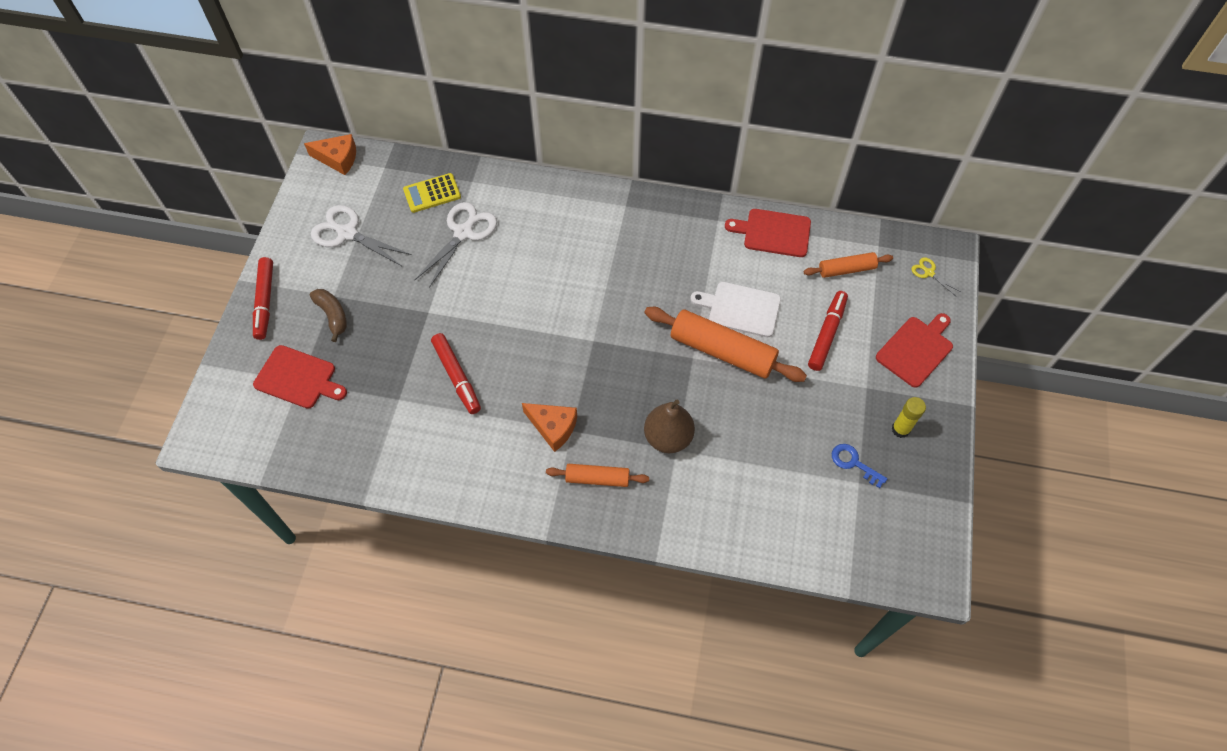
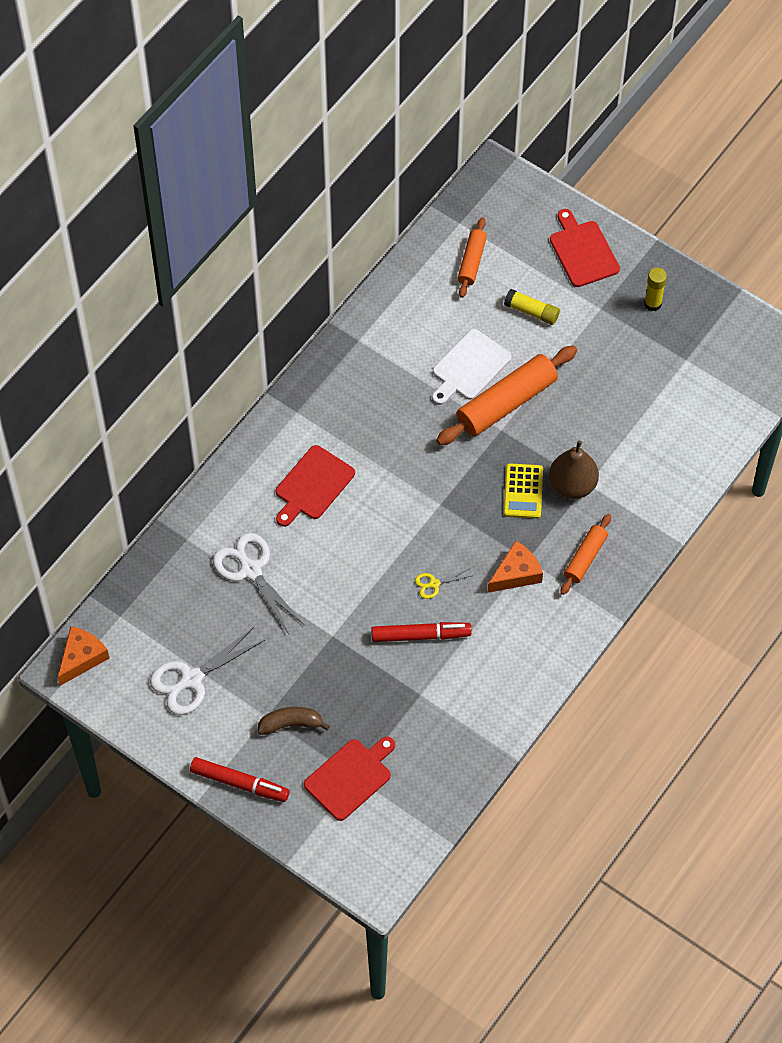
camera: 65 degrees left, 0 degrees up
(432, 193) = (182, 582): yellow calculator -> yellow calculator (523, 491)
(773, 233) = (399, 301): red cutting board -> red cutting board (313, 485)
(827, 334) = (531, 311): red marker -> yellow glue stick
(853, 463) = (666, 354): blue key -> none
(929, 273) = (510, 199): yellow scissors -> yellow scissors (434, 584)

